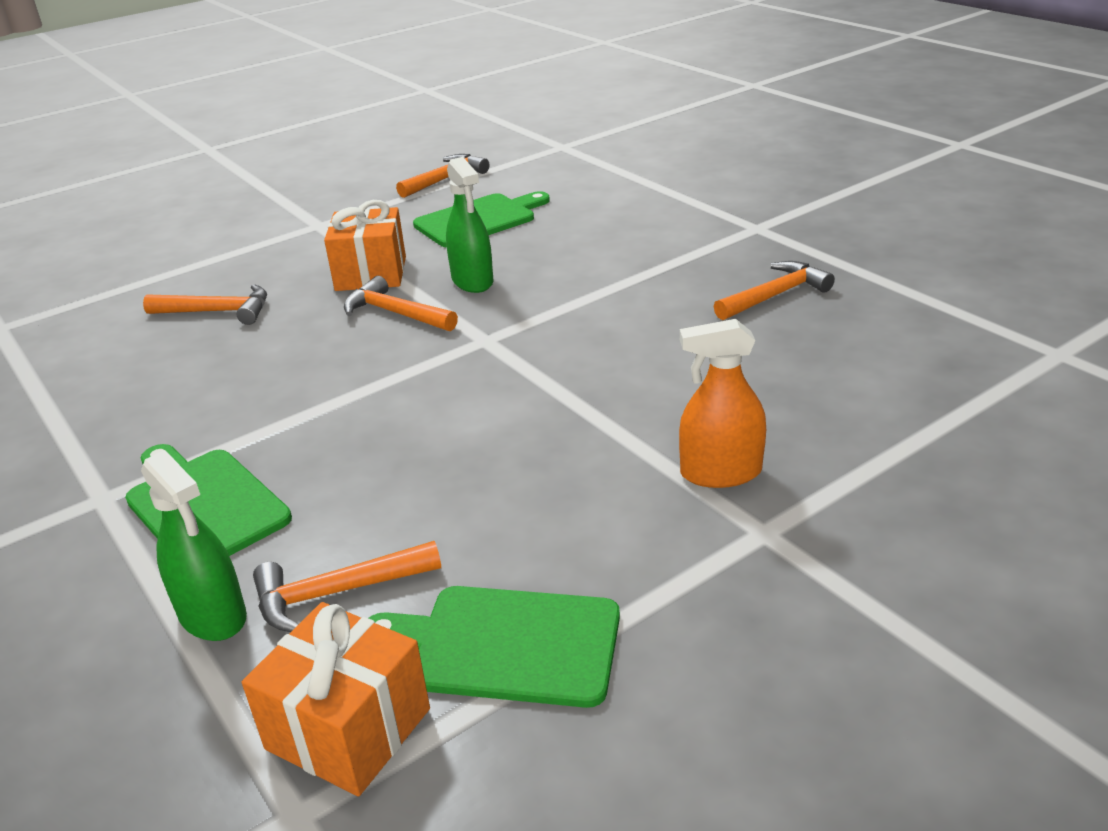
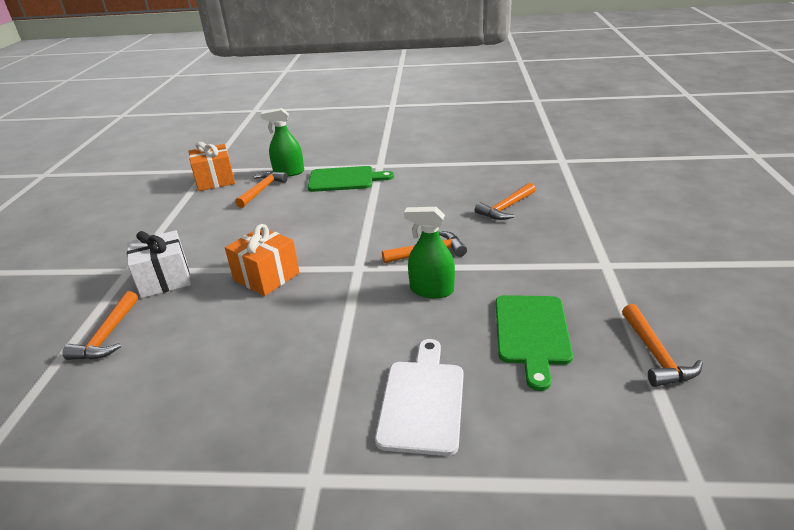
camera: 130 degrees right, 0 degrees up
(371, 274) = (493, 260): orange gift -> orange gift (266, 276)
(506, 645) = (193, 207): green cutting board -> none
(627, 226) = (422, 401): none -> white cutting board
(720, 473) = (165, 279): orange spray bottle -> white gift
(774, 295) = (224, 400): orange hammer -> orange hammer (108, 335)

